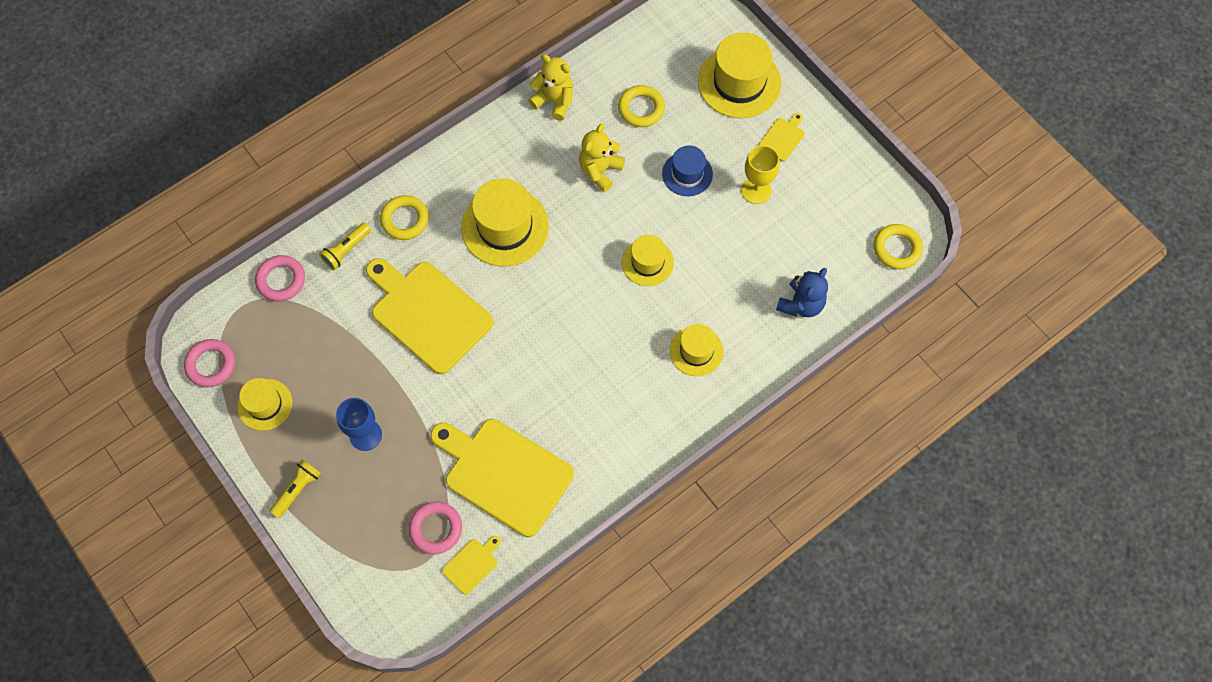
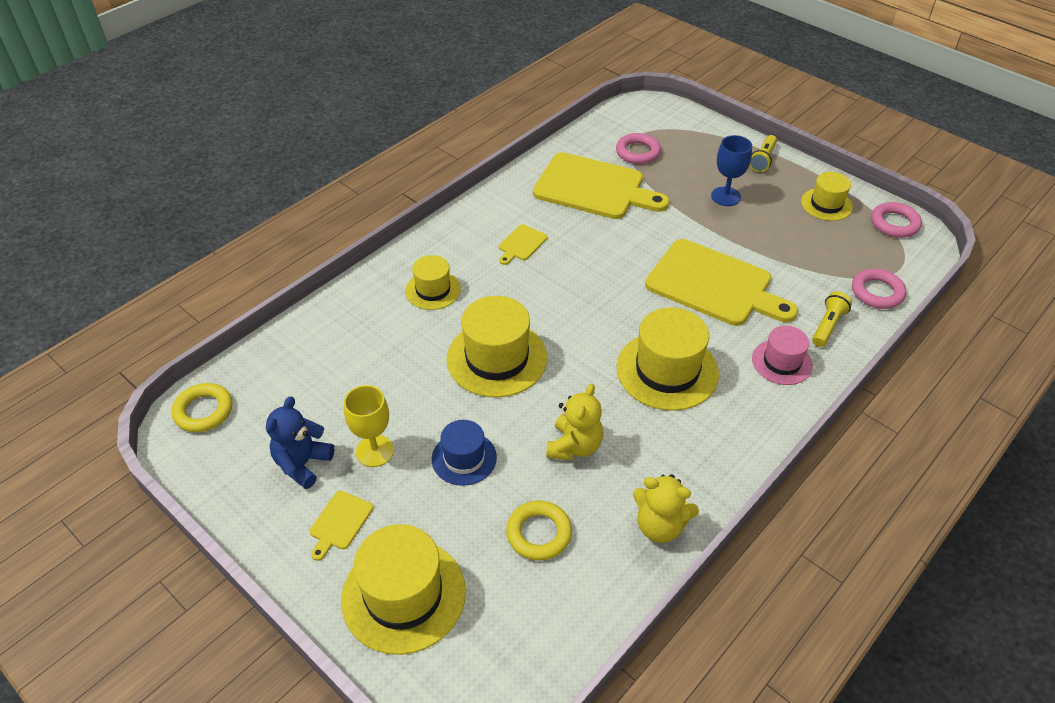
camera: 170 degrees right, 20 degrees down
(405, 220) = (781, 362): yellow ring -> pink hat
(472, 564) = (600, 138): yellow cutting board -> yellow cutting board (521, 244)
(647, 262) = (497, 358): yellow hat -> yellow hat, size x1.70
(801, 304) = (322, 343): blue teddy bear -> blue teddy bear (302, 464)

